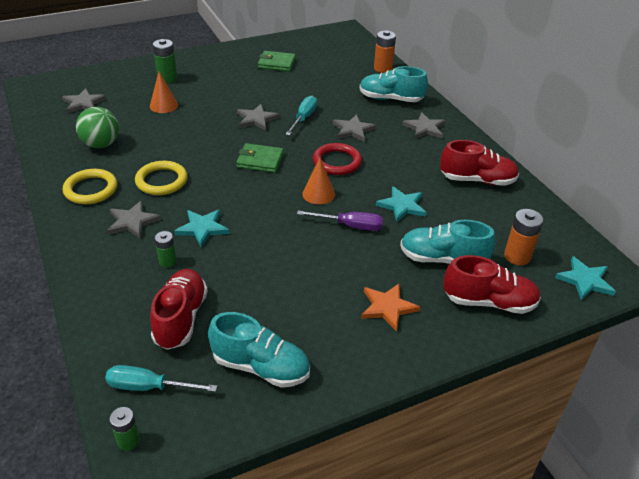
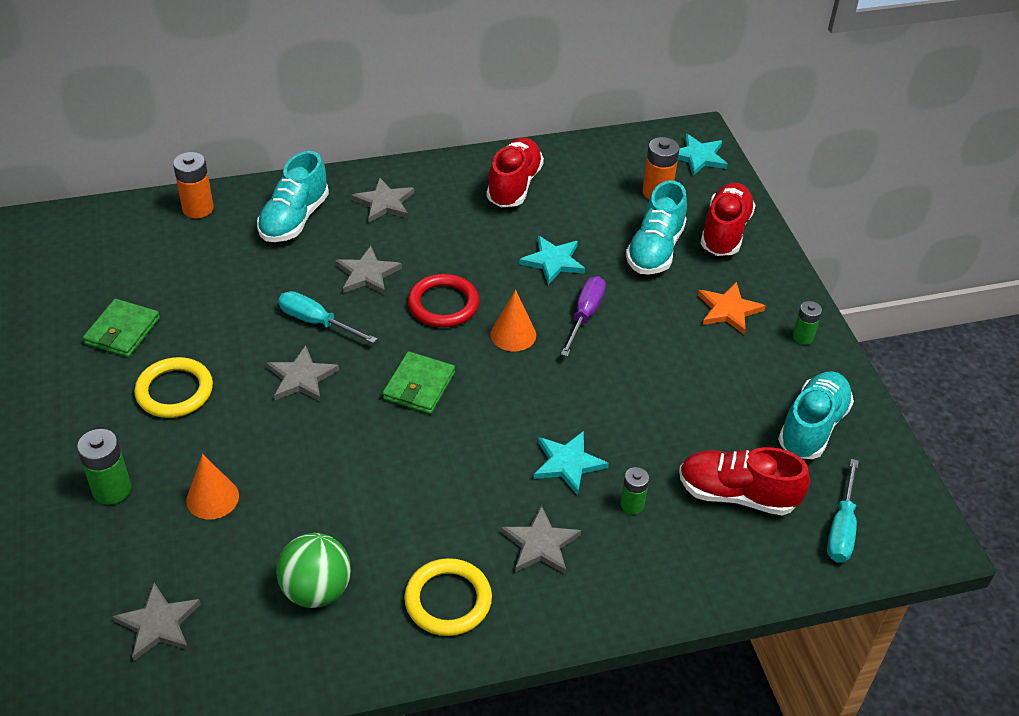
camera: 80 degrees left, 5 degrees up
(128, 441) = (913, 547): green battery -> green battery (803, 337)
(161, 181) = (445, 507): yellow ring -> yellow ring (174, 391)

